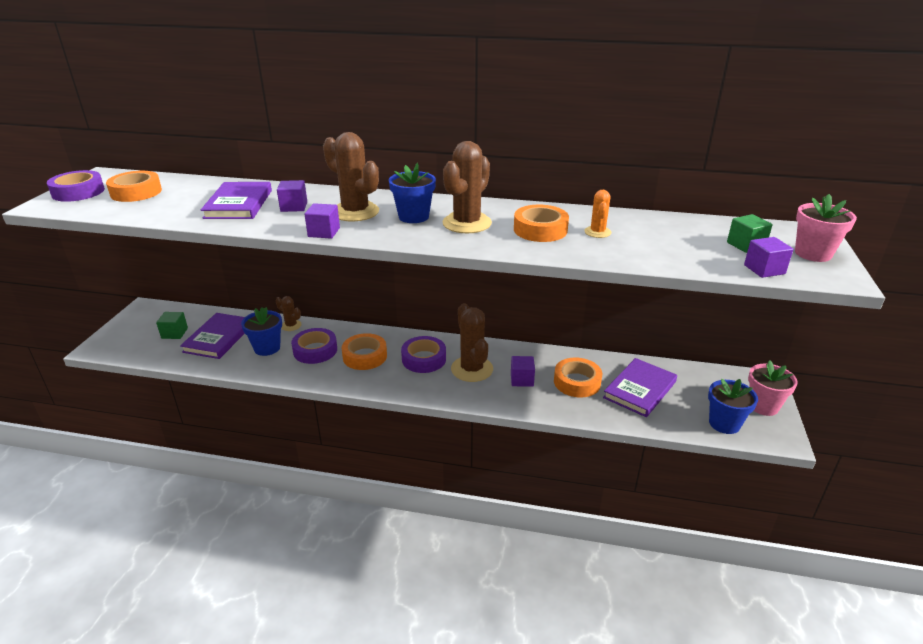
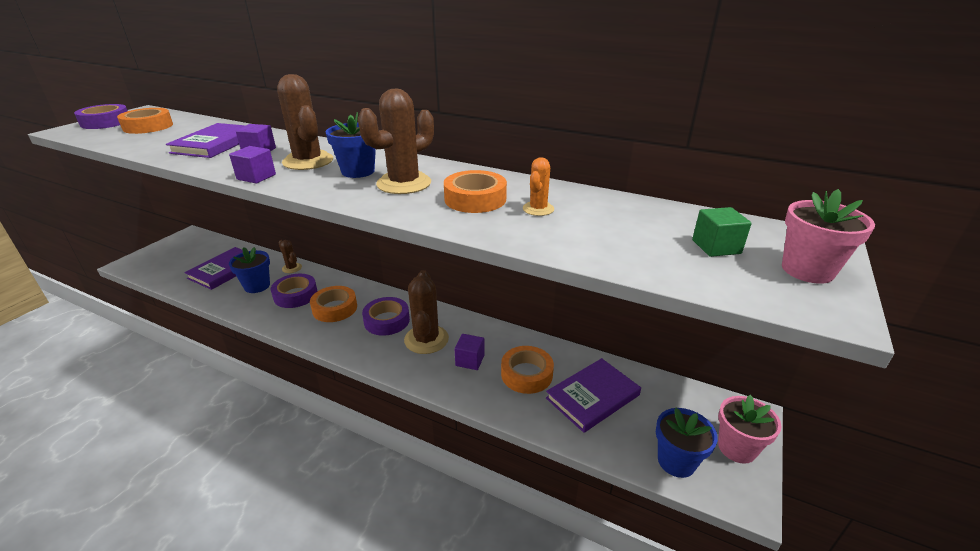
camera: 15 degrees right, 0 degrees up
(174, 333) = (194, 260): green cube -> none
(764, 269) = (721, 282): purple cube -> none

